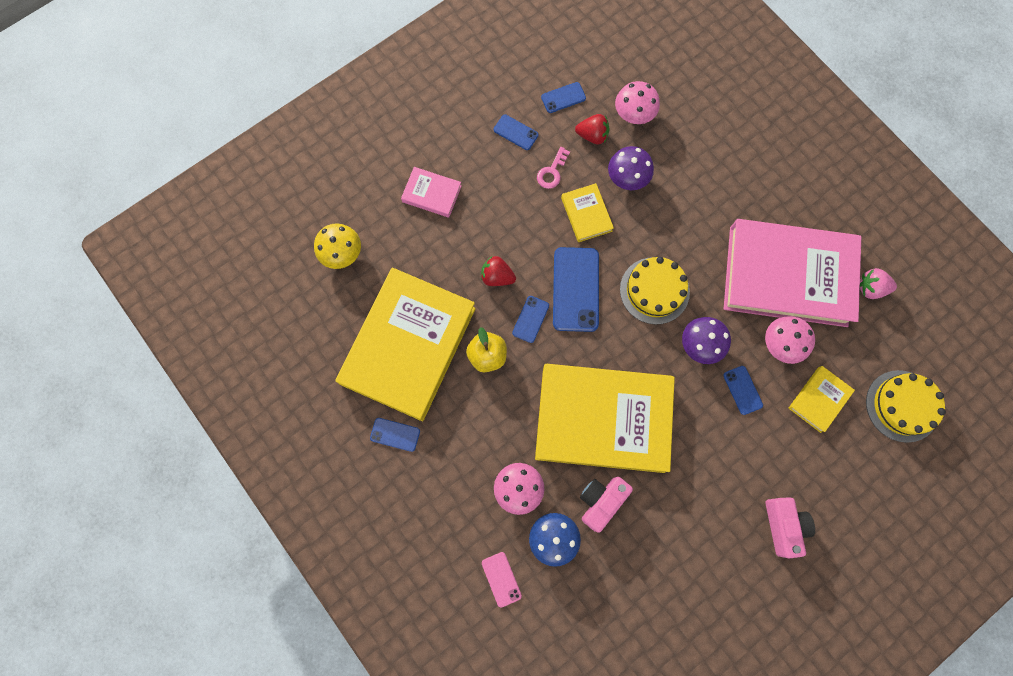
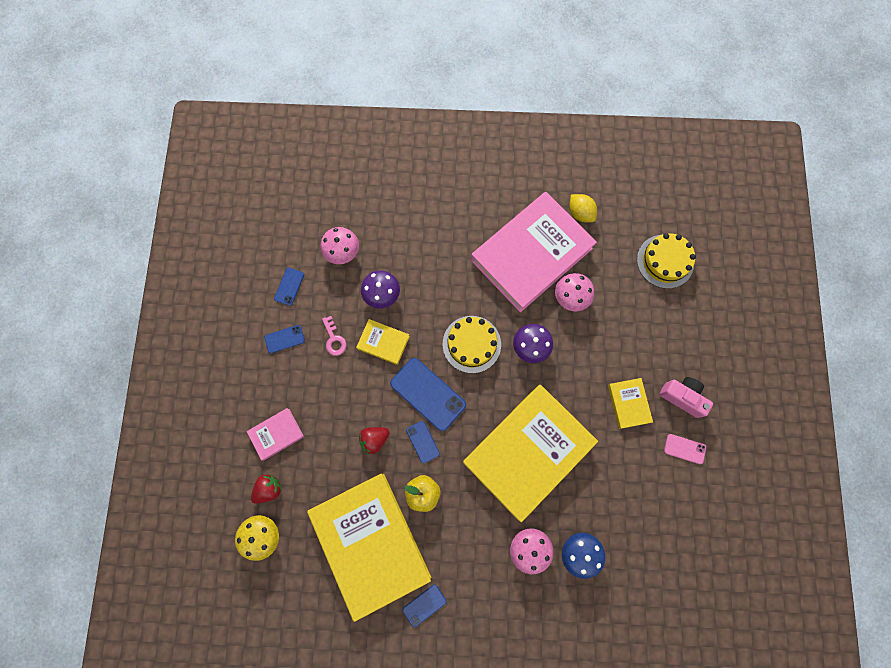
camera: 50 degrees left, 0 degrees up
(501, 579) = (579, 612): pink phone -> pink phone (684, 449)
(592, 136) = (333, 291): red strawberry -> red strawberry (269, 489)
(601, 501) = (579, 499): pink camera -> none
(742, 390) = (580, 346): blue phone -> none
(819, 399) = (623, 306): yellow book -> yellow book (628, 403)
(870, 288) = (580, 213): pink strawberry -> yellow lemon

